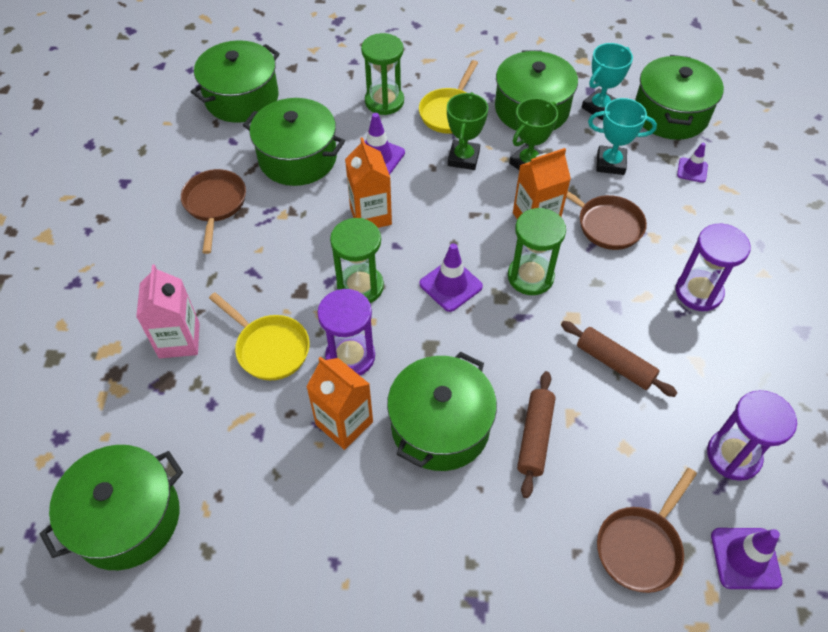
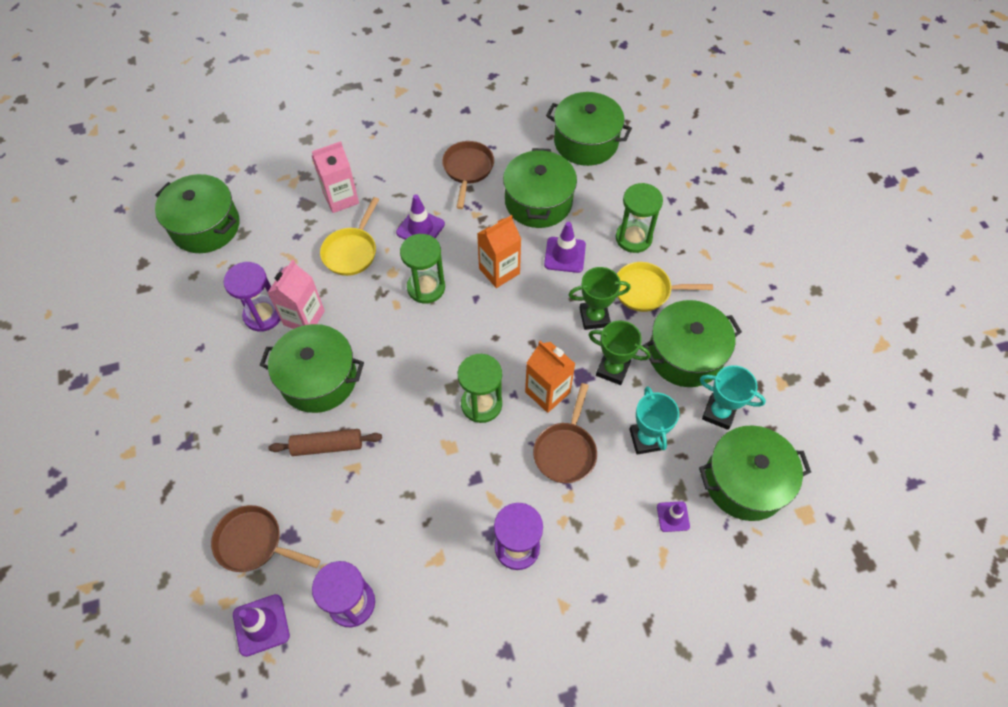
camera: 70 degrees right, 5 degrees up
(215, 204) = (467, 170): brown pan -> brown pan turned 60 degrees counterclockwise
(344, 423) = (304, 318): orange carton -> pink carton
(350, 356) = (360, 303): purple hourglass -> purple hourglass (263, 315)
(450, 285) = (450, 348): purple traffic cone -> purple traffic cone (420, 228)
(614, 364) = (414, 490): brown rolling pin -> none

